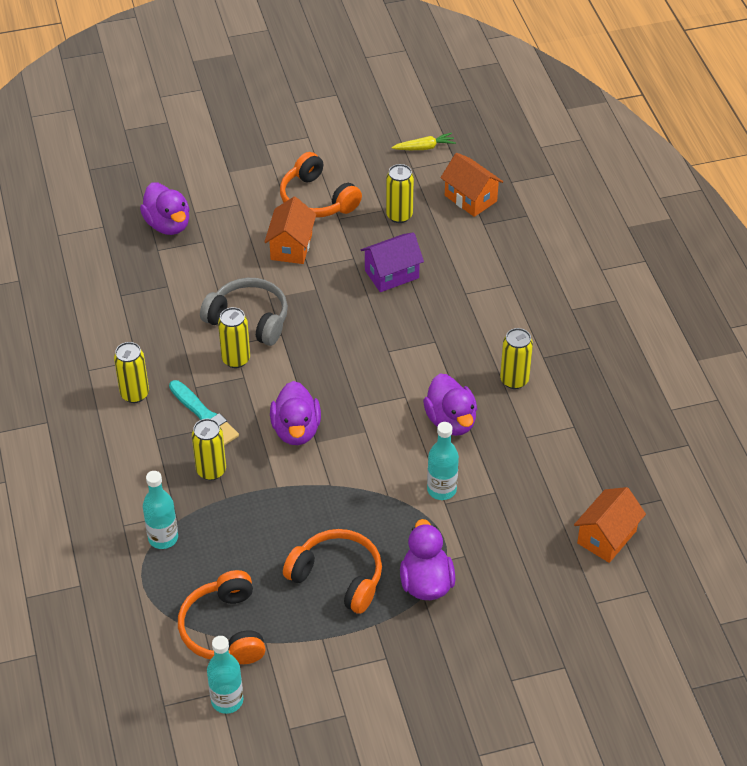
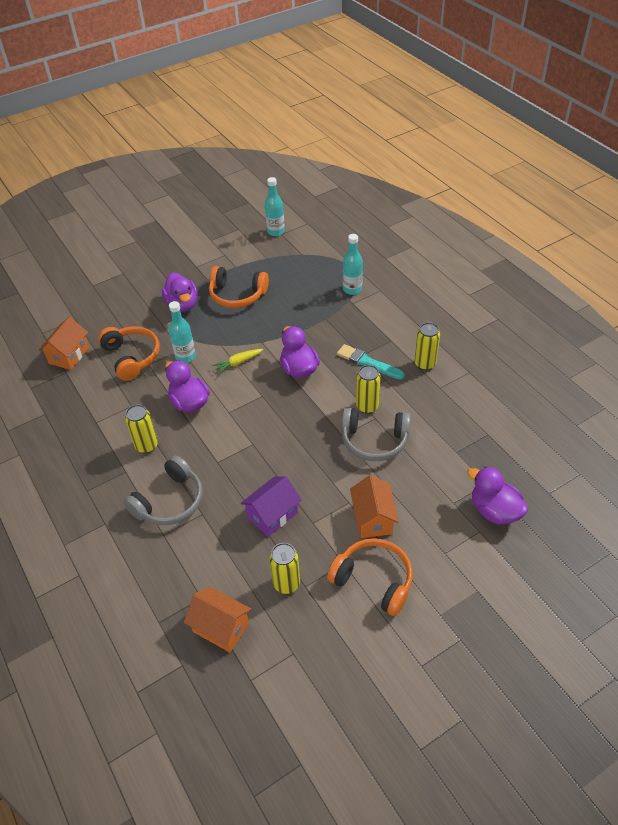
camera: 165 degrees right, 0 degrees up
(211, 471) = (343, 331): yellow can -> none
(224, 629) = (292, 258): orange headphones -> orange headphones (132, 357)
(424, 147) = (289, 688): yellow carrot -> yellow carrot (238, 363)
(497, 313) = (170, 501): none -> grey headphones

